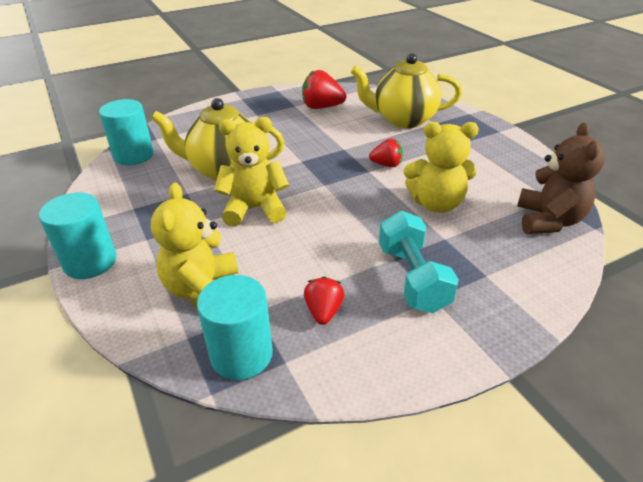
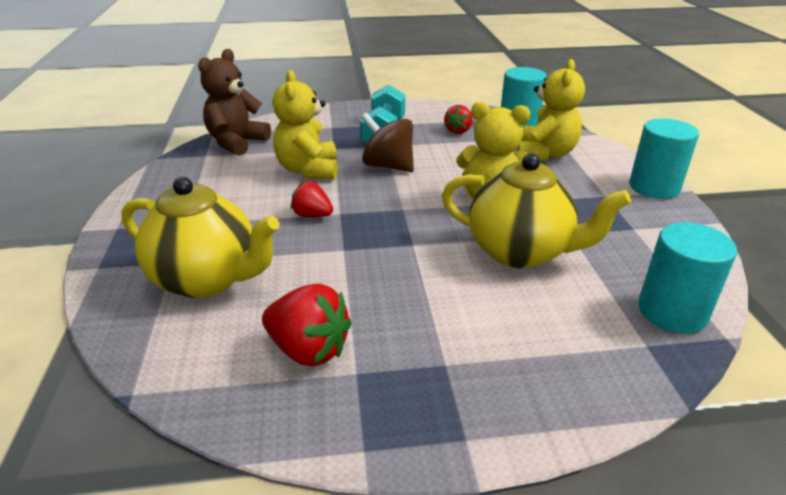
camera: 160 degrees left, 5 degrees down
(368, 226) = (388, 166): none -> brown spinning top
(436, 203) = (308, 170): yellow teddy bear -> yellow teddy bear turned 120 degrees counterclockwise

